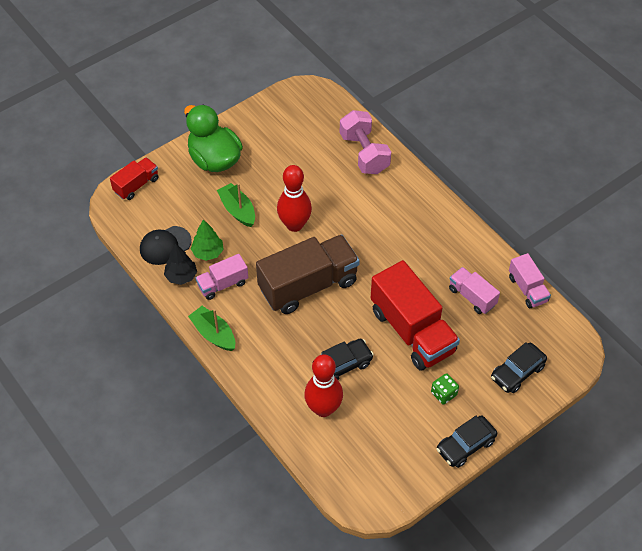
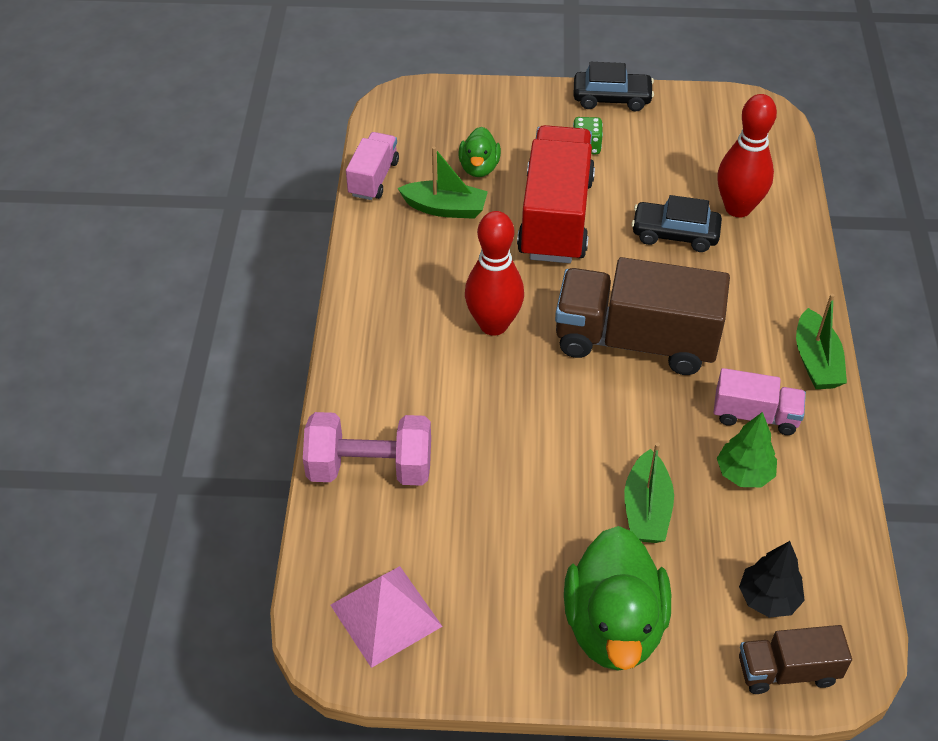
camera: 140 degrees left, 5 degrees down
(136, 185) = (787, 671): red truck -> brown truck
(165, 245) = (805, 528): black cap -> none
(181, 276) = (810, 465): black tree -> black tree (768, 599)
(294, 225) = (579, 431): red bowling pin -> red bowling pin (493, 324)
(301, 110) = (385, 615): none -> pink pyramid
(364, 153) = (370, 468): pink dumbbell -> pink dumbbell turned 75 degrees clockwise
(472, 297) = (445, 208): pink truck -> green boat
(484, 335) = (479, 168): none -> green duck
(517, 372) = (485, 120): black car -> none

